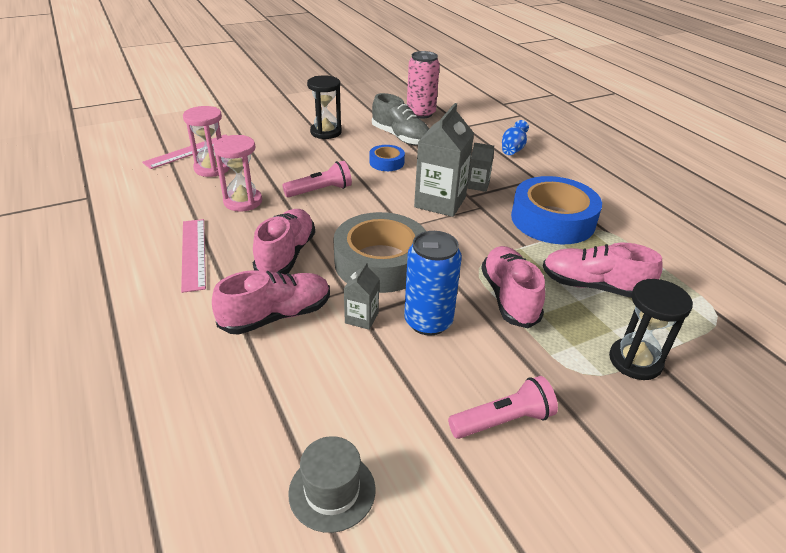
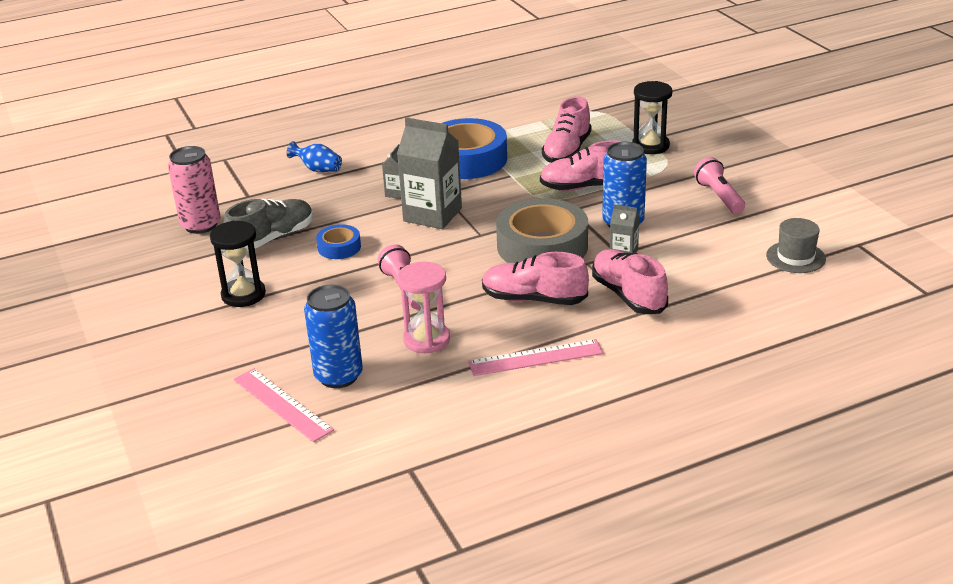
camera: 85 degrees left, 5 degrees down
(212, 168) = (338, 376): pink hourglass -> blue can

